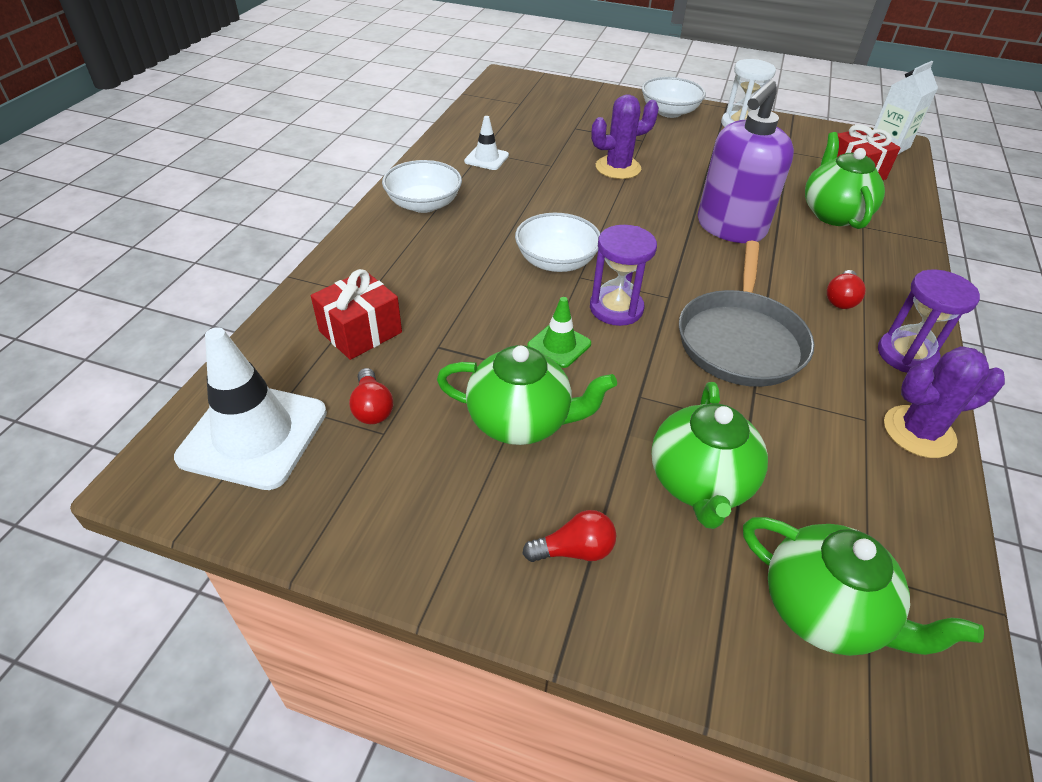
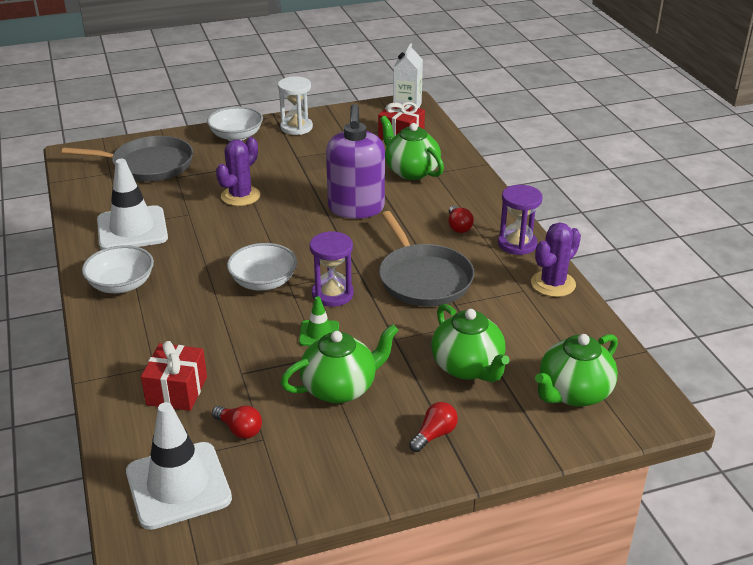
camera: 35 degrees left, 10 degrees down
(486, 158) = (132, 229): white traffic cone -> white traffic cone, size x2.00
(560, 108) = (148, 165): none -> grey pan
(824, 611) = (573, 393): green teapot -> green teapot turned 135 degrees clockwise

